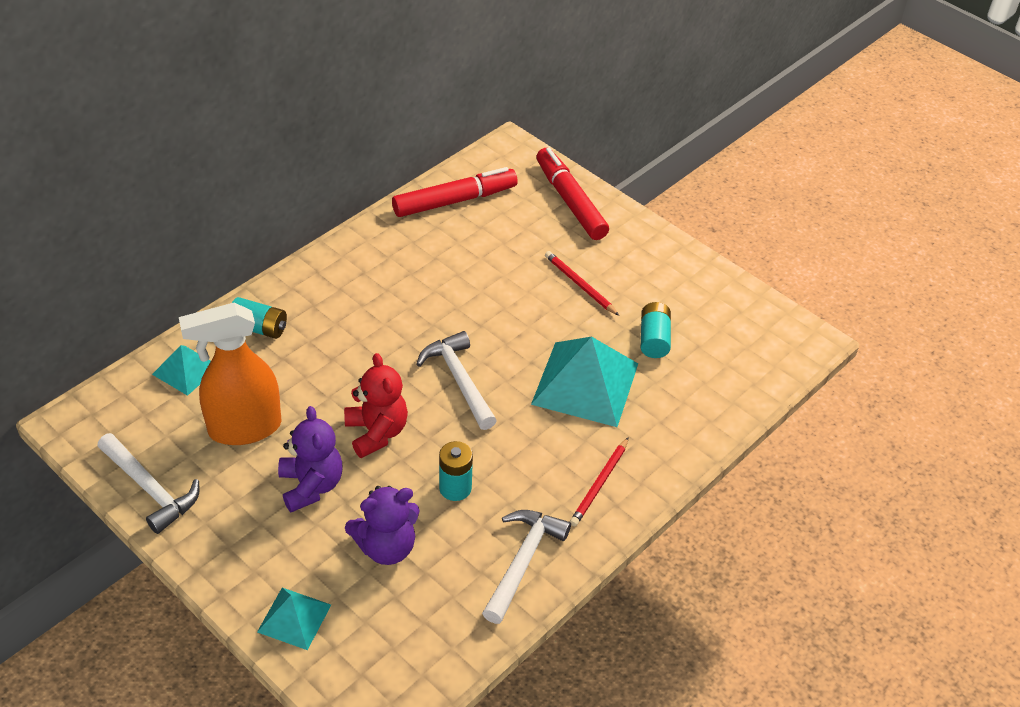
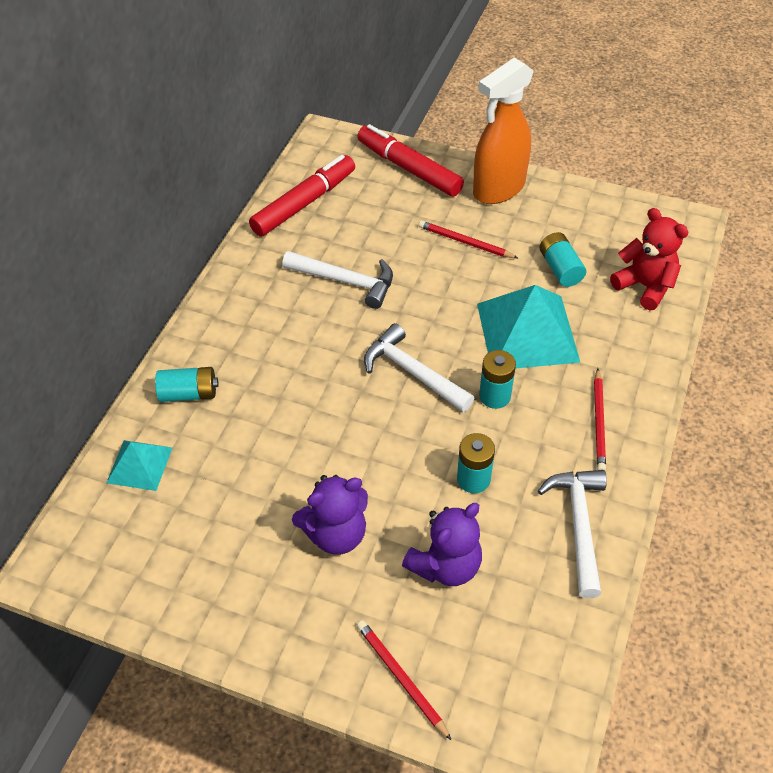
camera: 20 degrees left, 5 degrees up
(150, 489) = (174, 605): white hammer -> white hammer (345, 281)
(244, 428) = (234, 502): orange spray bottle -> orange spray bottle (498, 189)
(294, 618) = (401, 678): turquoise pyramid -> red pencil
(311, 486) = (336, 534): purple teddy bear -> purple teddy bear turned 105 degrees clockwise
(376, 432) = (367, 454): red teddy bear -> red teddy bear (644, 286)
(519, 427) = (495, 396): none -> turquoise battery

